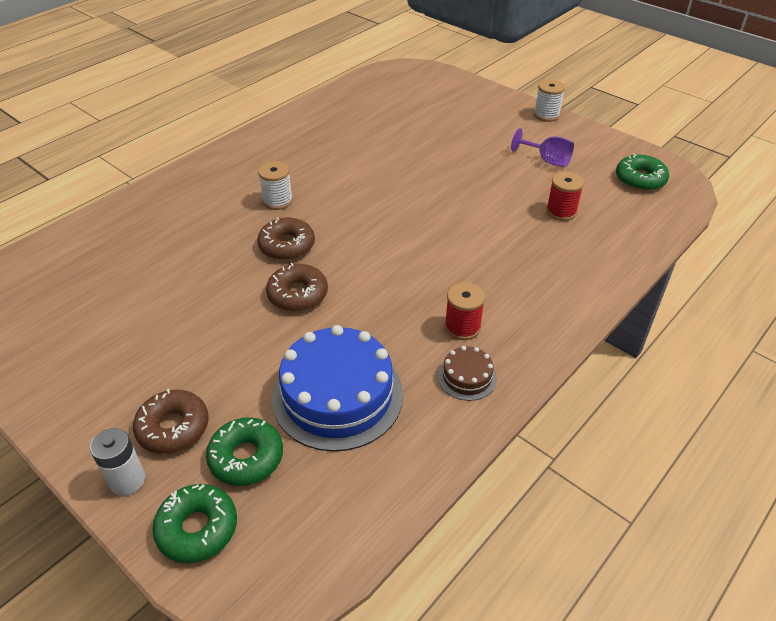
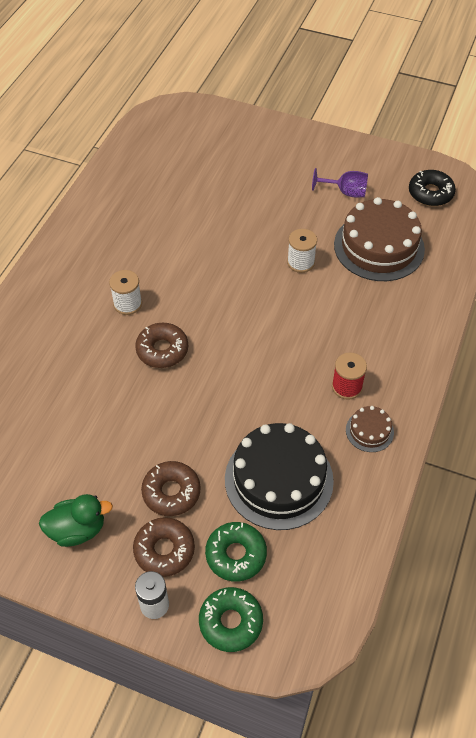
camera: 20 degrees left, 10 degrees up
(100, 380) = (77, 530): none -> green duck
(297, 294) = (198, 397): brown donut -> brown donut (171, 492)
(337, 395) = (279, 479): blue cake -> black cake
(546, 115) = (324, 138): white spool -> white spool (300, 262)
(561, 211) = (379, 247): red spool -> brown cake
(640, 179) = (430, 193): green donut -> black donut

